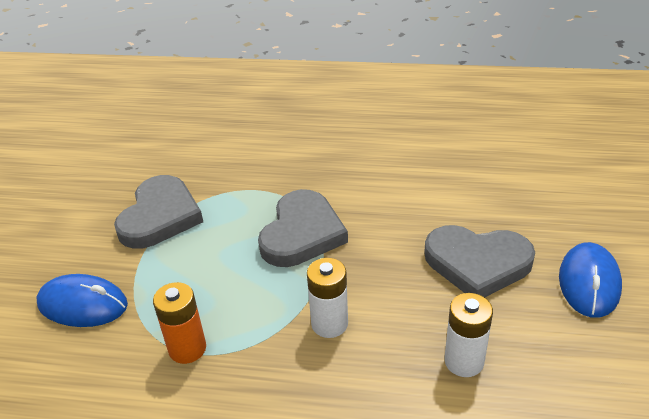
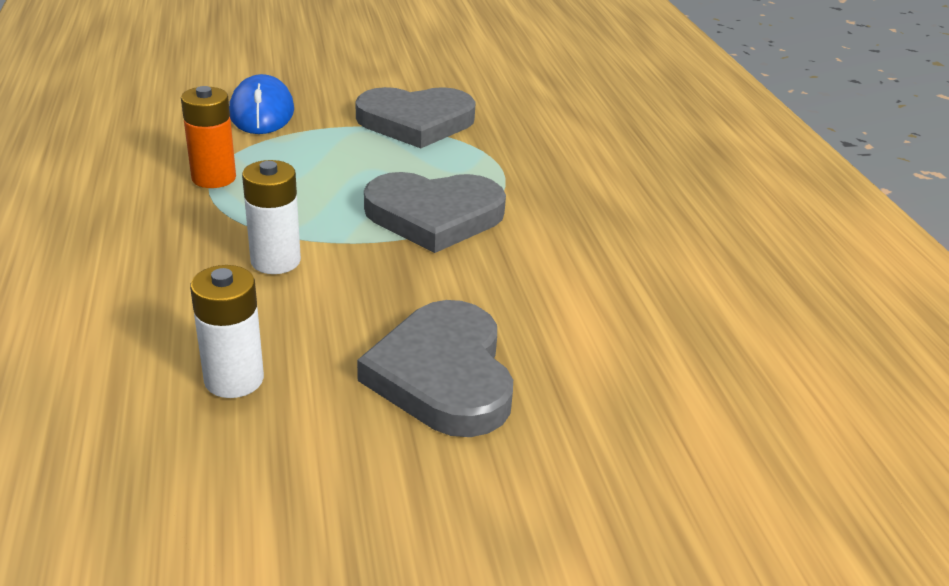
camera: 65 degrees right, 5 degrees down
(589, 282) = (451, 511): blue mouse -> none

